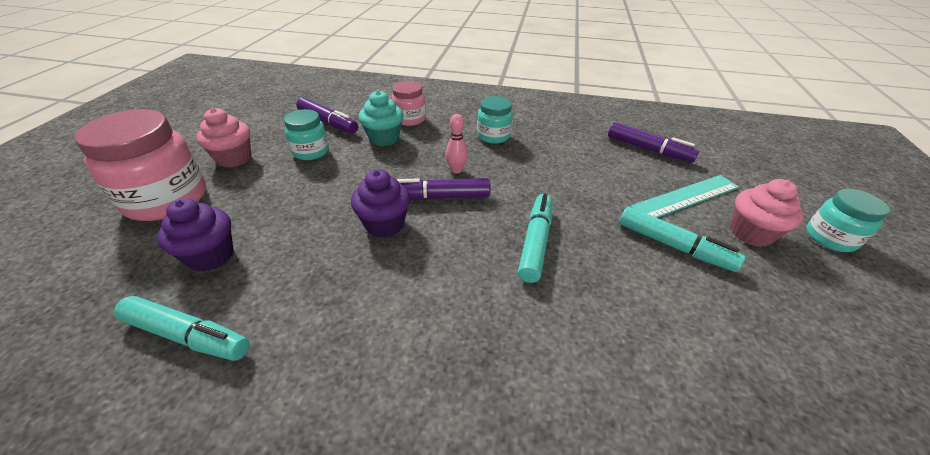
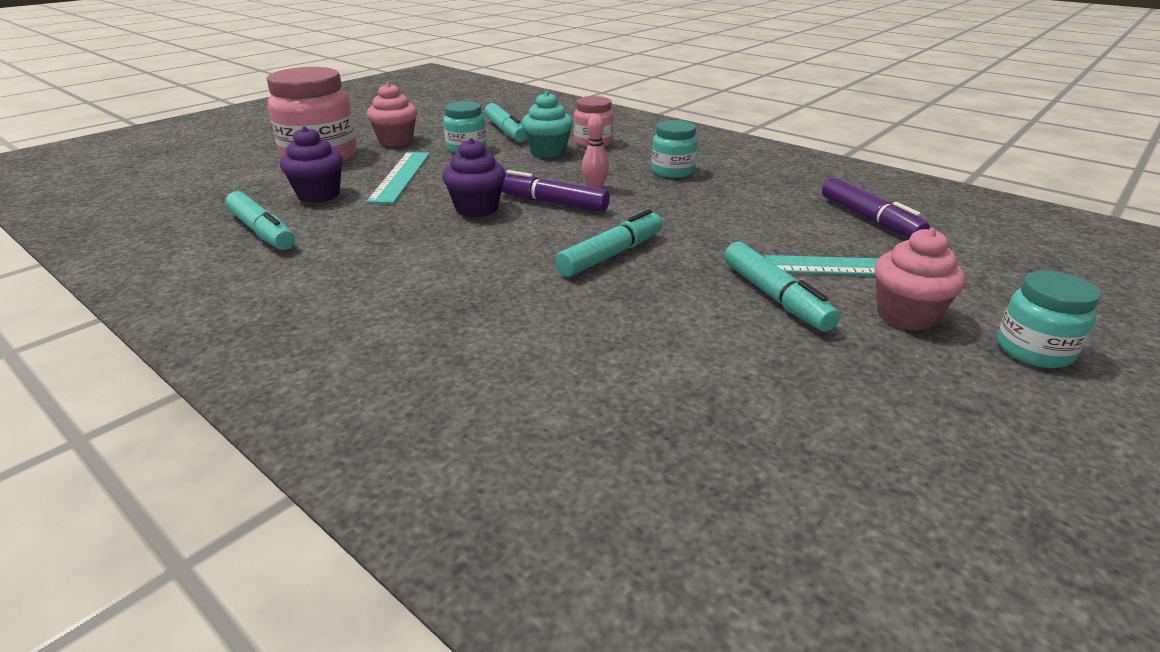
camera: 30 degrees right, 10 degrees down
(278, 204) = (400, 176): none -> turquoise ruler
(328, 122) = (506, 131): purple marker -> turquoise marker

